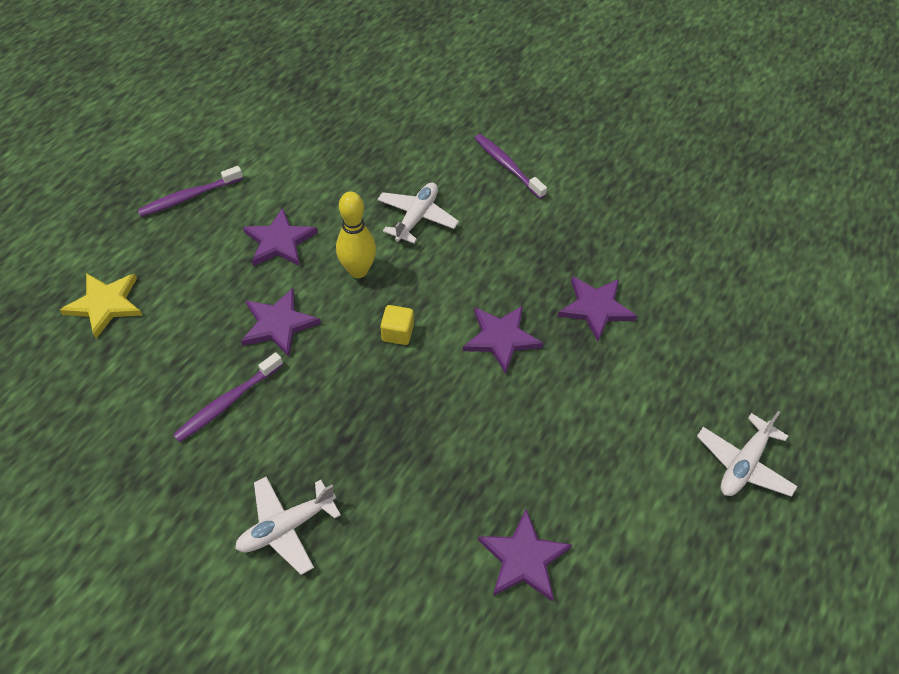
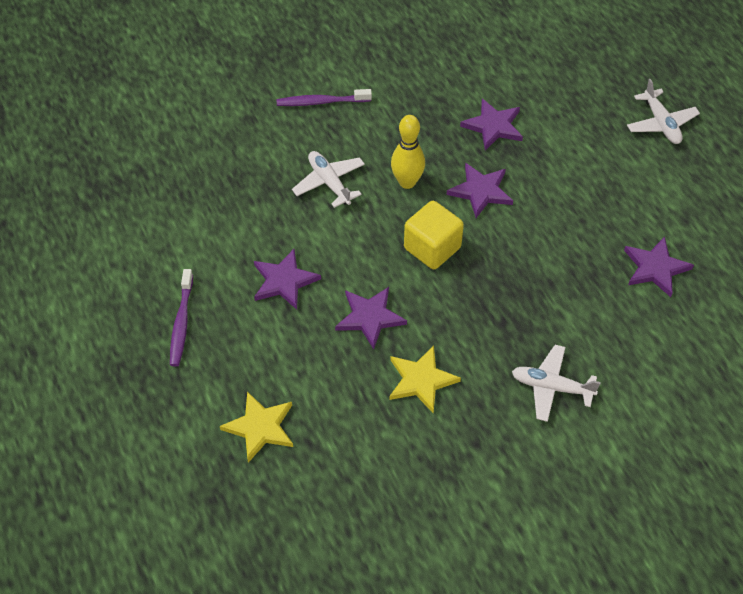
camera: 55 degrees left, 0 degrees up
(227, 402) = (421, 380): purple toothbrush -> yellow star
(286, 527) = (551, 387): white plane -> white plane turned 105 degrees clockwise
(358, 270) = (354, 244): yellow bowling pin -> yellow bowling pin (407, 182)
(397, 333) = (432, 248): yellow cube -> yellow cube, size x1.80

